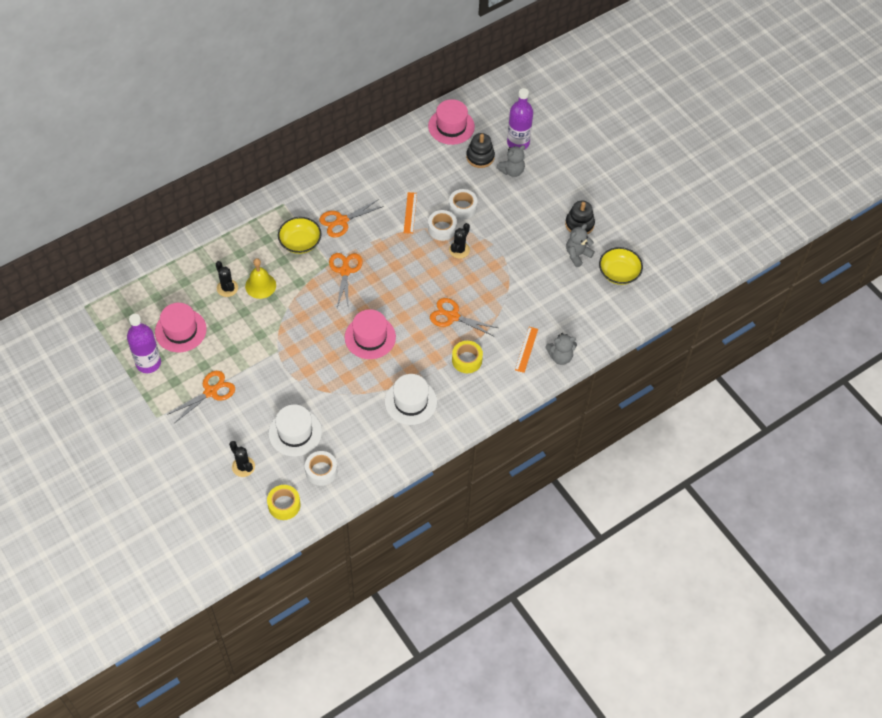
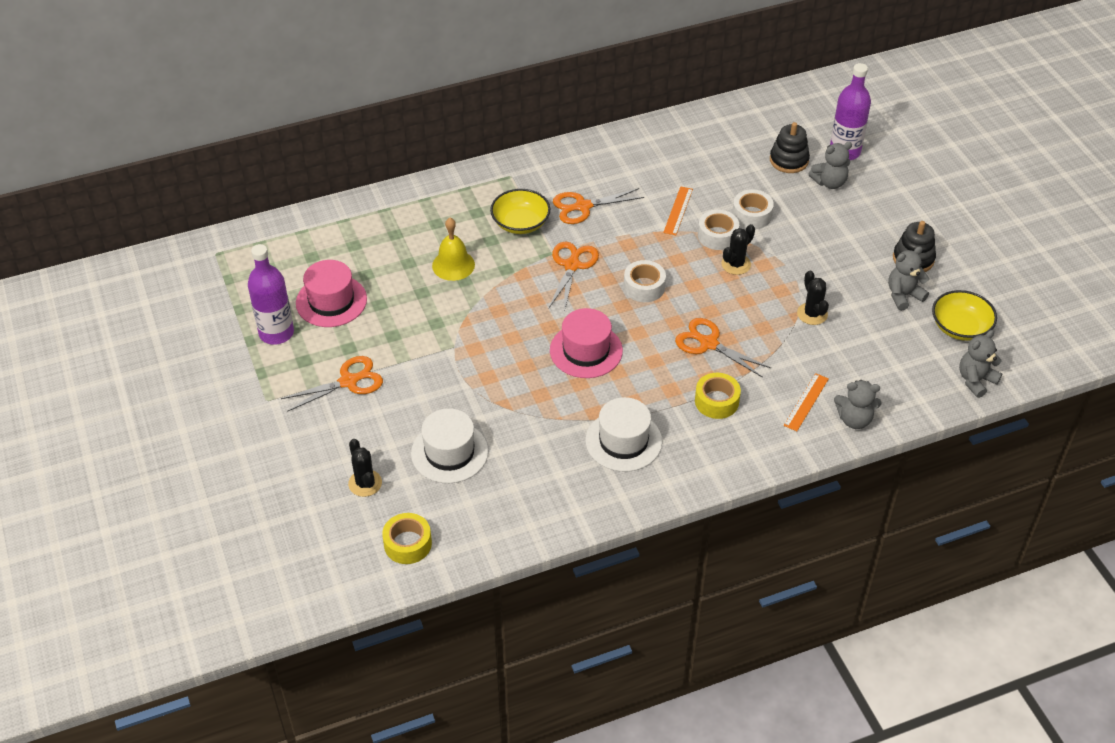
camera: 15 degrees right, 10 degrees down
(227, 288) = (408, 261): black cactus -> black cactus (812, 314)
(321, 471) = (473, 509): white tape -> white tape (644, 287)
(451, 126) = (757, 120): pink hat -> none
(635, 312) = (975, 380): none -> grey teddy bear

